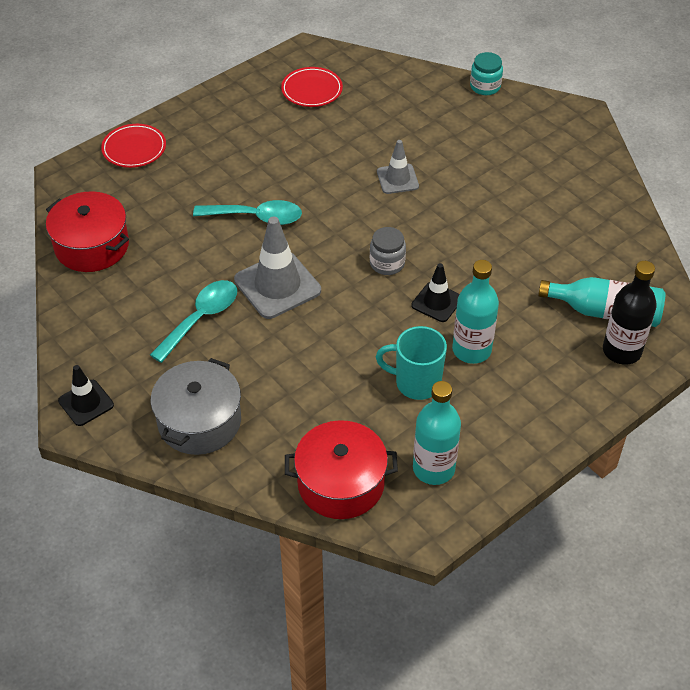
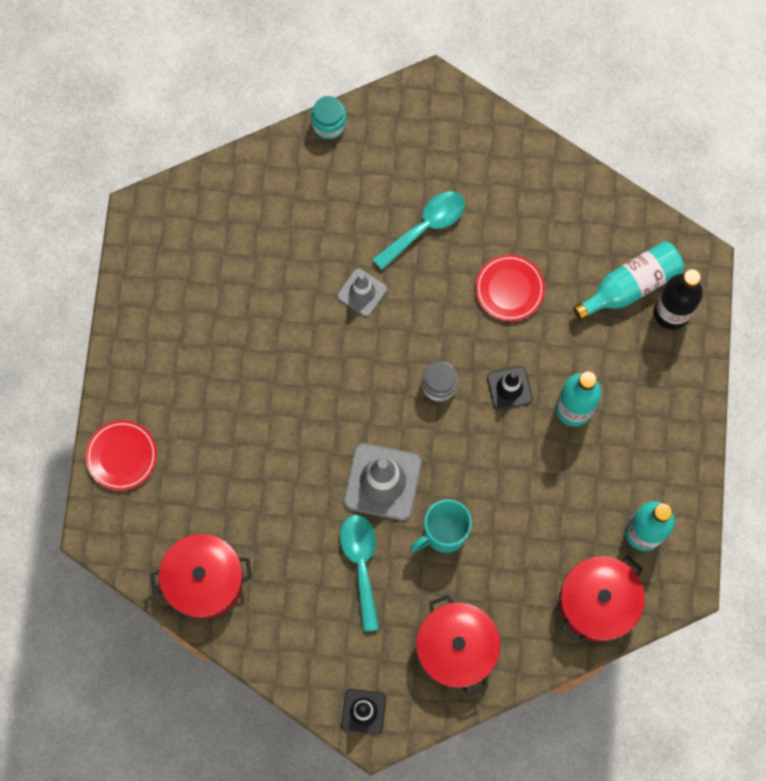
camera: 45 degrees left, 25 degrees up
(199, 421) = (456, 648): grey pot -> red pot
(256, 217) = (297, 433): turquoise spoon -> turquoise spoon (425, 227)
(312, 90) = (194, 257): red plate -> red plate (509, 289)
(416, 383) = (565, 473): turquoise mug -> turquoise mug (443, 533)

